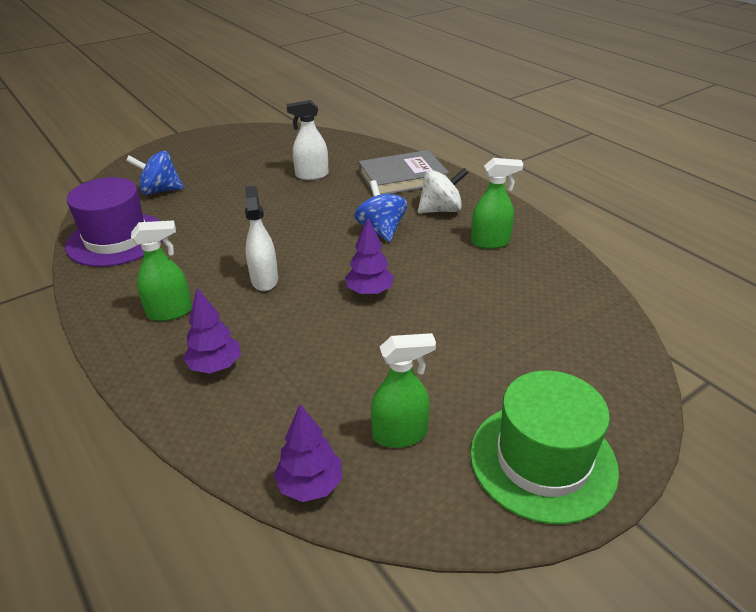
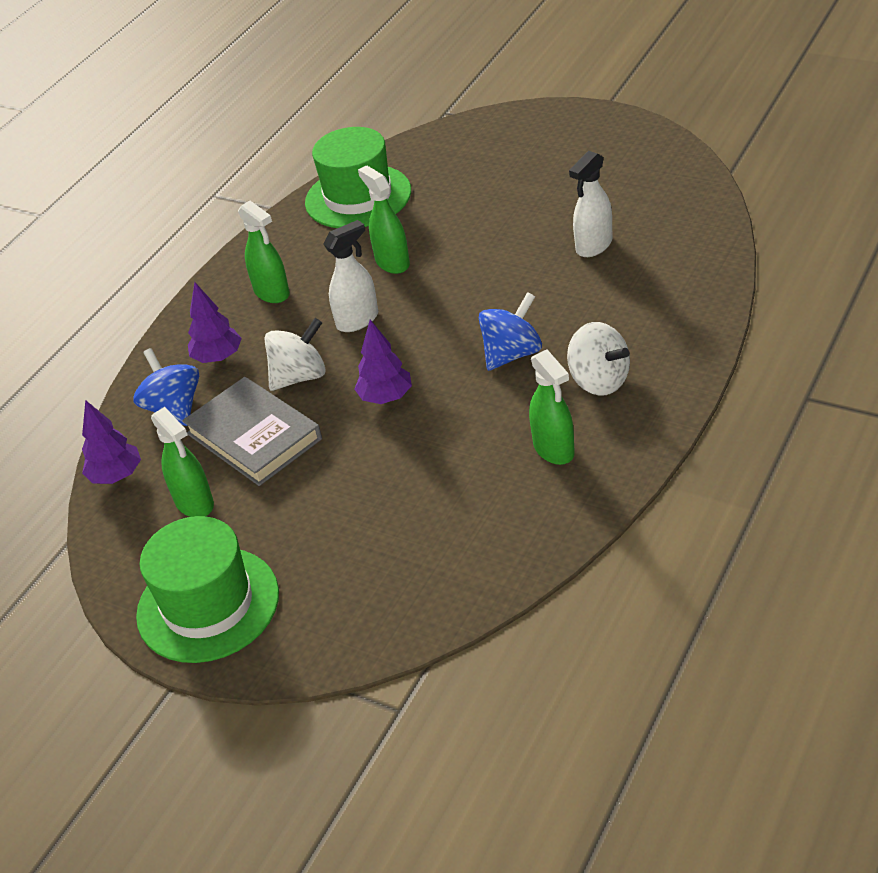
camera: 70 degrees right, 5 degrees up
(116, 239) = (358, 197): purple hat -> green hat
(160, 191) = (466, 167): blue spinning top -> blue spinning top (174, 409)
(219, 247) = (392, 262): none -> green spray bottle
(297, 326) = (300, 376): none -> white spinning top
(311, 175) = (593, 246): white spray bottle -> white spray bottle turned 105 degrees counterclockwise
(402, 178) = (655, 317): grey book -> grey book (254, 436)

